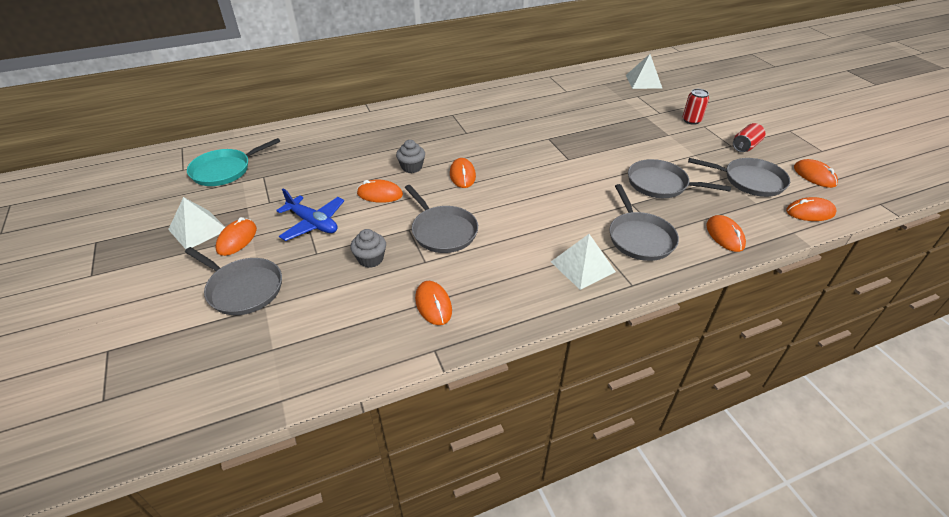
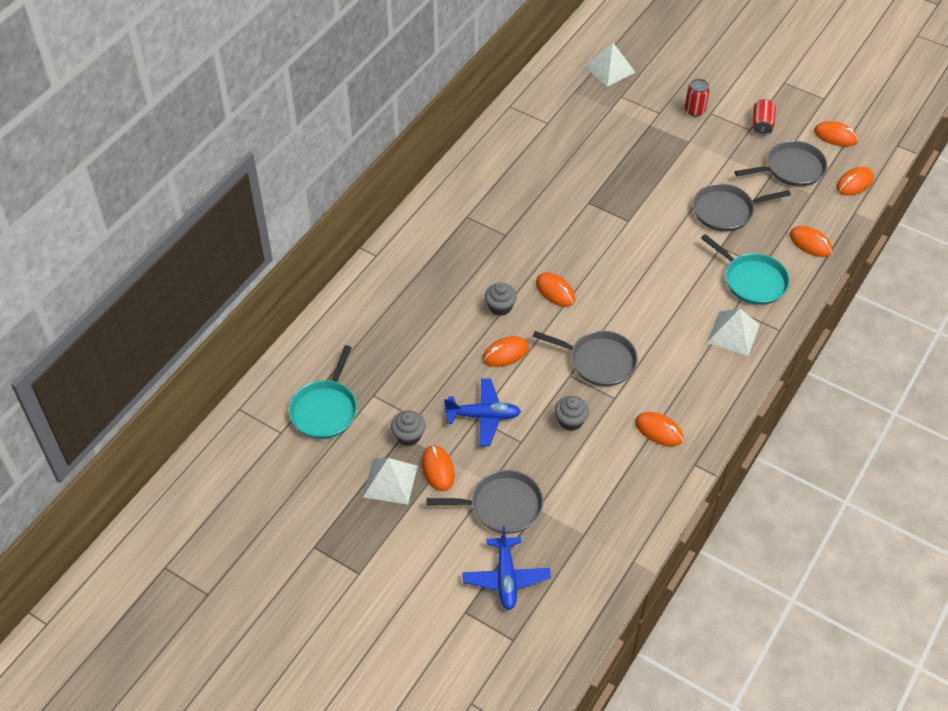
camera: 35 degrees left, 10 degrees up
(170, 344) = (506, 578): none -> blue plane
(249, 209) = (408, 436): none -> grey cupcake
(640, 238) = (752, 281): grey pan -> turquoise pan

